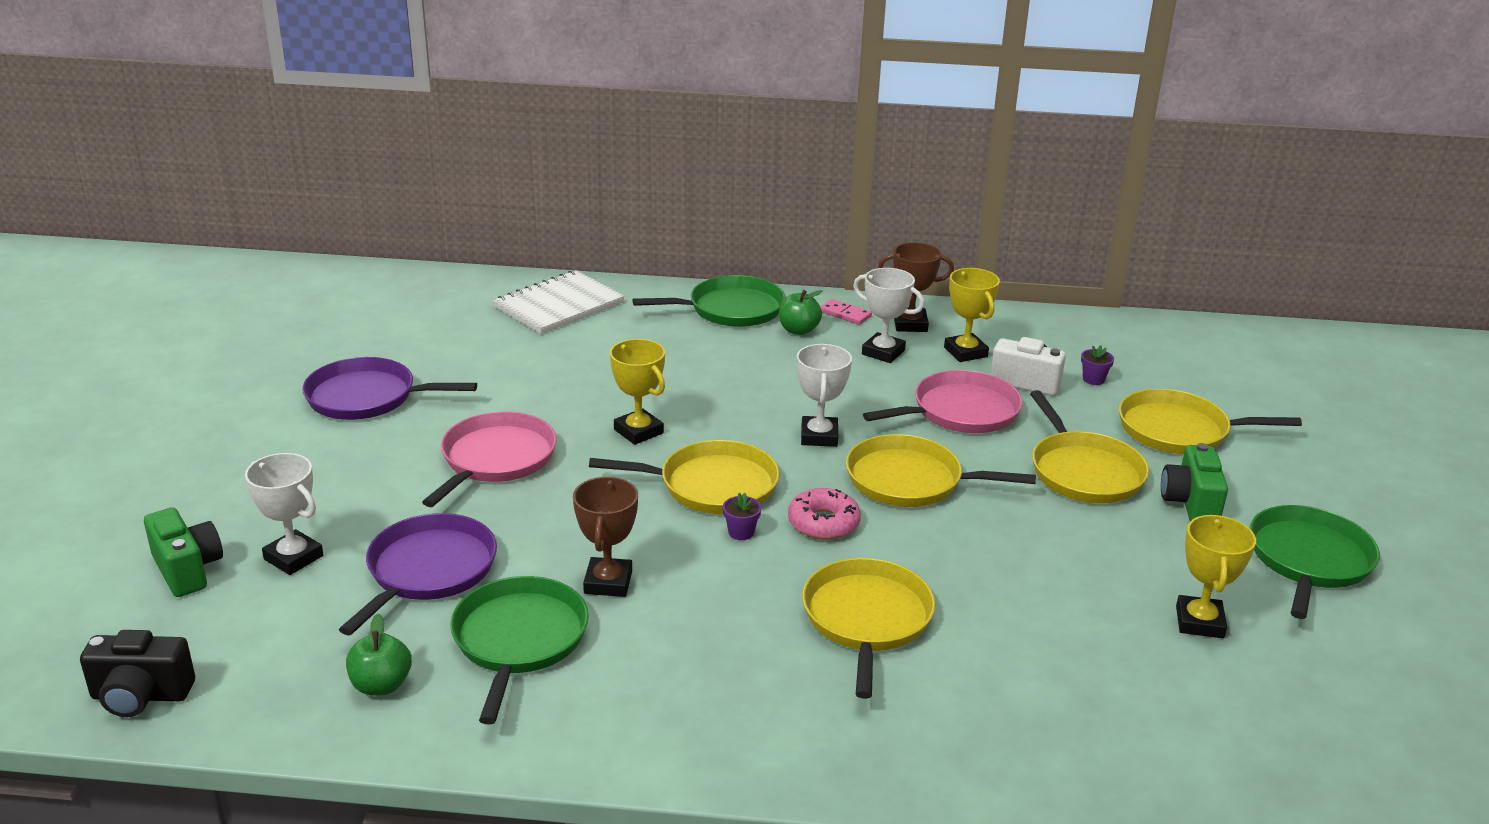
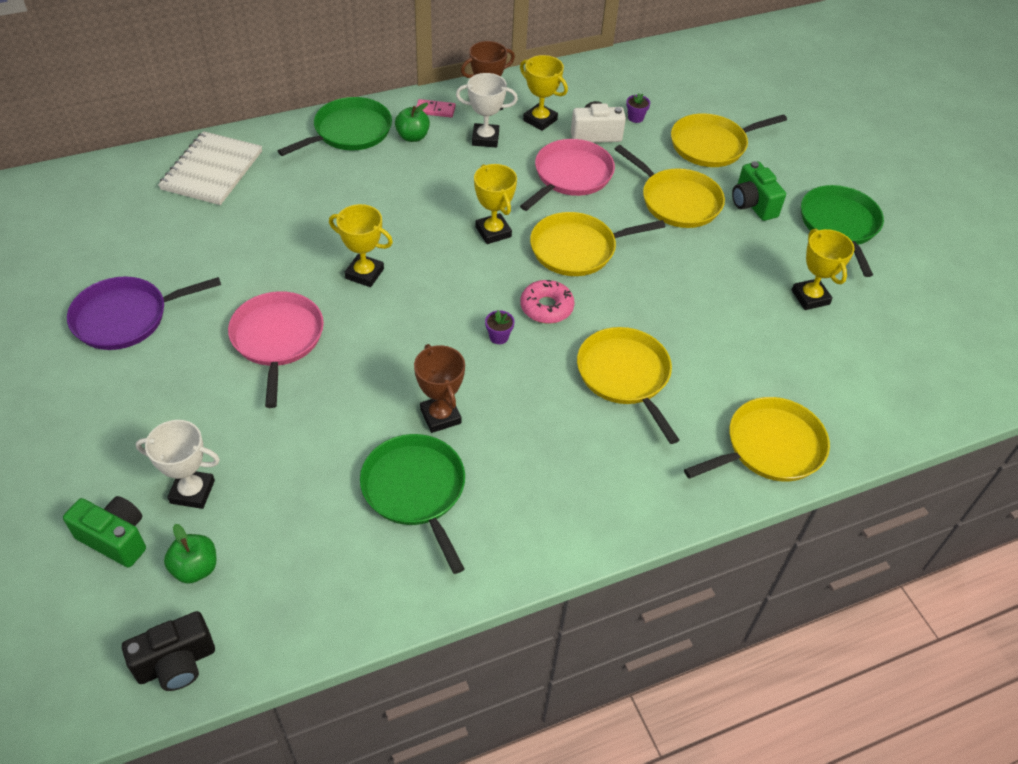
camera: 30 degrees left, 20 degrees up
(381, 685) = (349, 571): green apple -> green apple (195, 568)
(428, 571) = (305, 460): purple pan -> none
(712, 485) = (451, 303): yellow pan -> yellow pan (770, 447)
(819, 436) = (493, 232): white trophy -> yellow trophy

